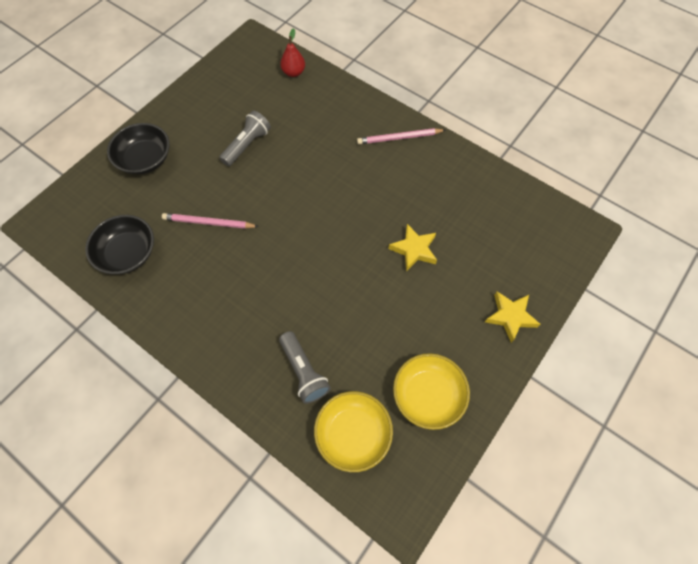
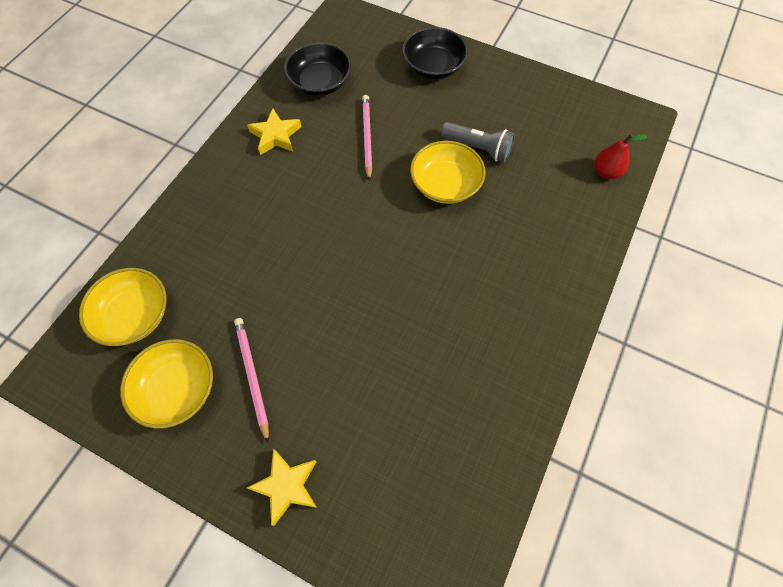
camera: 80 degrees right, 0 degrees up
(276, 174) = (445, 184): none -> yellow bowl
(303, 371) = (203, 257): grey flashlight -> none
(399, 138) = (541, 311): pink pencil -> pink pencil (252, 376)
(414, 250) = (369, 351): yellow star -> yellow star (275, 136)

